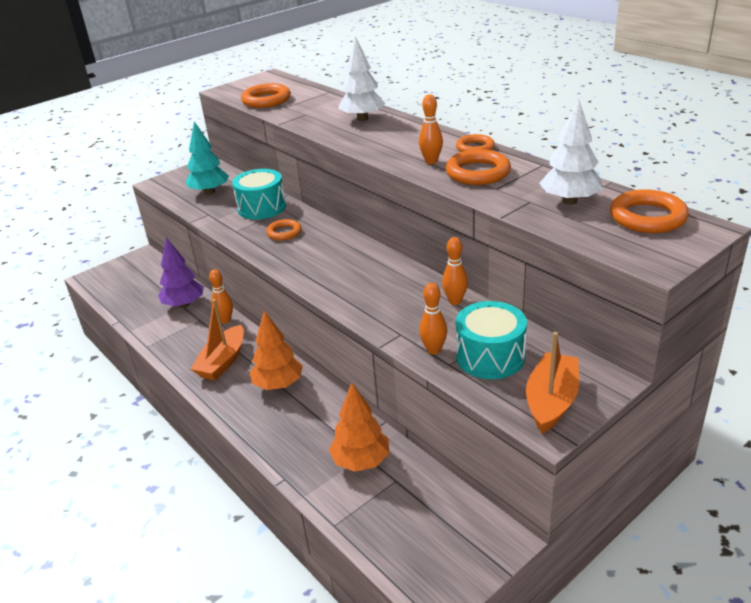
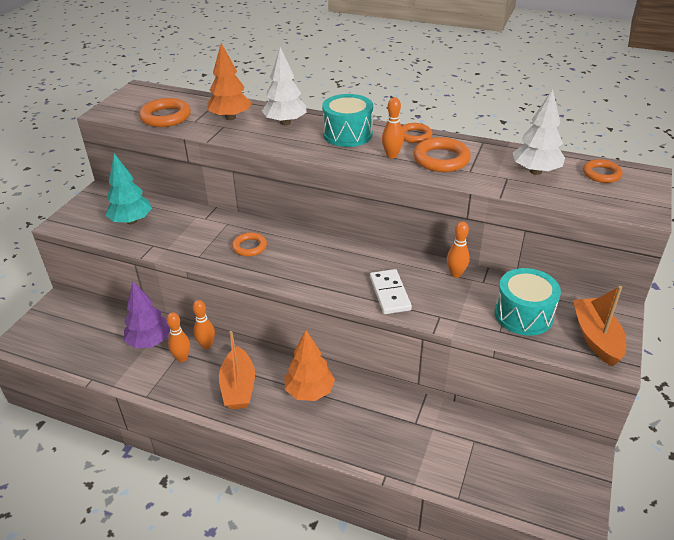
camera: 30 degrees left, 5 degrees up
(262, 207) = (203, 226): turquoise drum -> turquoise drum (347, 134)
(361, 461) = (435, 435): orange tree -> orange tree (230, 117)
(371, 301) = (389, 293): none -> white domino
(433, 350) = (477, 322): orange bowling pin -> orange bowling pin (182, 358)
(647, 217) = (601, 174): orange ring -> orange ring, size x0.64

